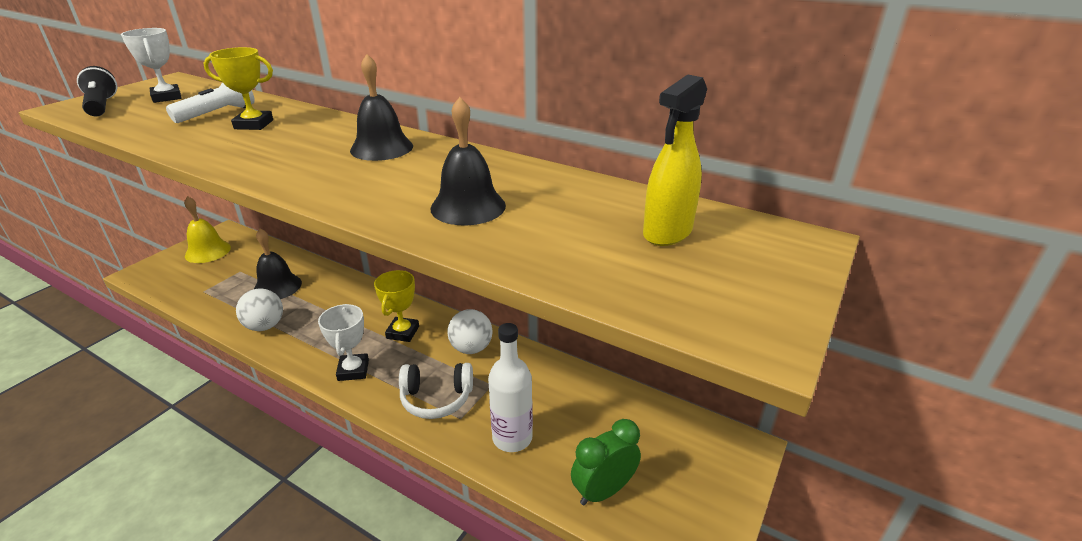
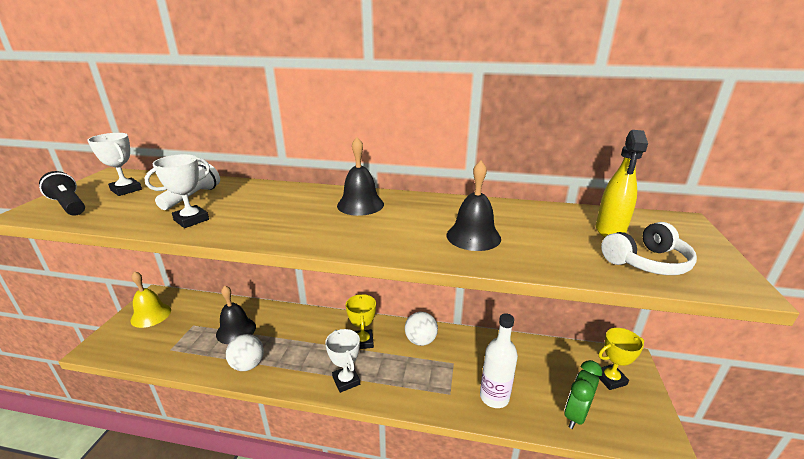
camera: 20 degrees left, 5 degrees down
(190, 137) = (191, 220): none -> white trophy
(254, 124) = (235, 201): yellow trophy -> yellow trophy (610, 379)
(436, 398) = (423, 384): white headphones -> white headphones (646, 262)

